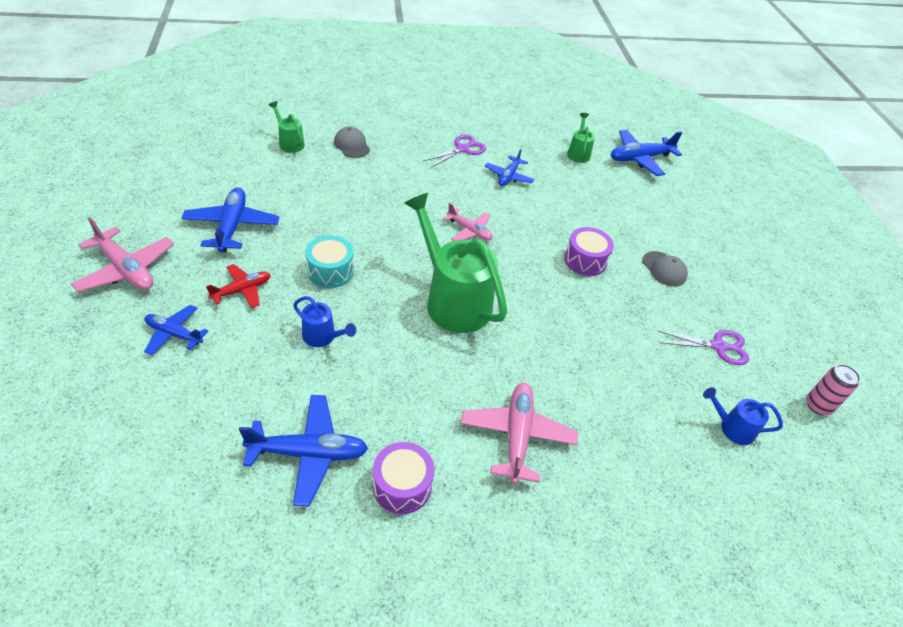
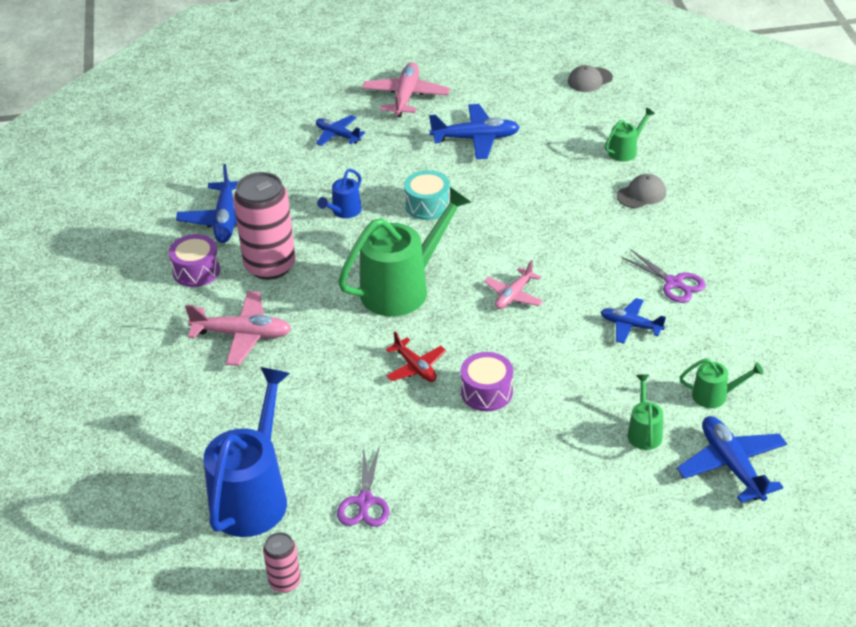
camera: 95 degrees right, 5 degrees down
(126, 269) = (406, 97): pink plane -> pink plane turned 150 degrees clockwise
(174, 334) = (338, 135): blue plane -> blue plane turned 75 degrees counterclockwise
(242, 290) = (392, 159): red plane -> red plane (415, 367)
(404, 408) = (270, 266): none -> pink can
(616, 188) = (644, 431): none -> green watering can
(664, 269) = (488, 466): grey cap -> grey cap (589, 80)
(731, 428) = (253, 494): blue watering can -> blue watering can, size x2.15

